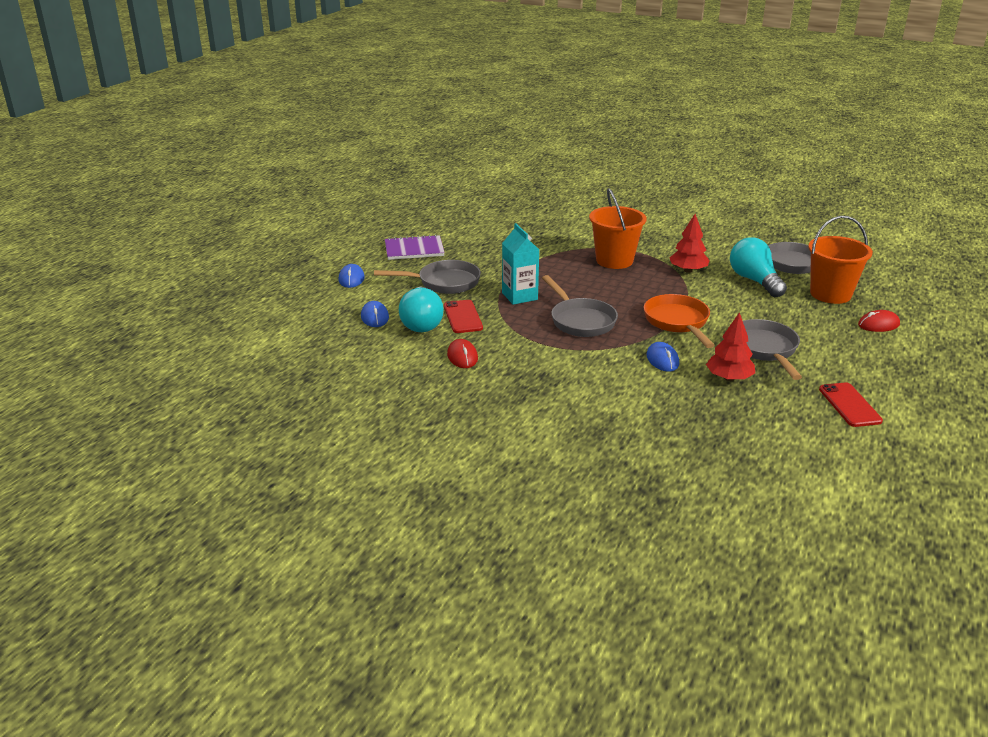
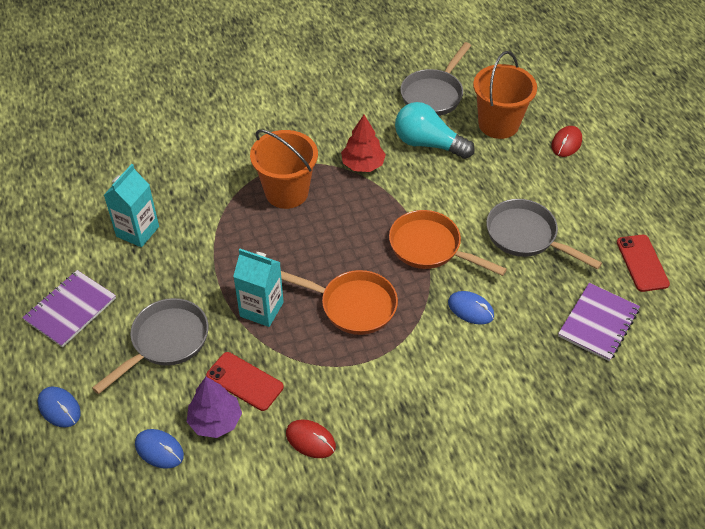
camera: 45 degrees left, 20 degrees up
(421, 322) = (215, 421): turquoise light bulb -> purple tree
(497, 238) = (137, 231): none -> turquoise carton
(580, 320) = (352, 305): grey pan -> orange pan
(729, 378) = (539, 294): red tree -> none
(757, 413) = (598, 323): none -> purple notebook
(849, 405) = (642, 263): red phone -> red phone turned 45 degrees clockwise

